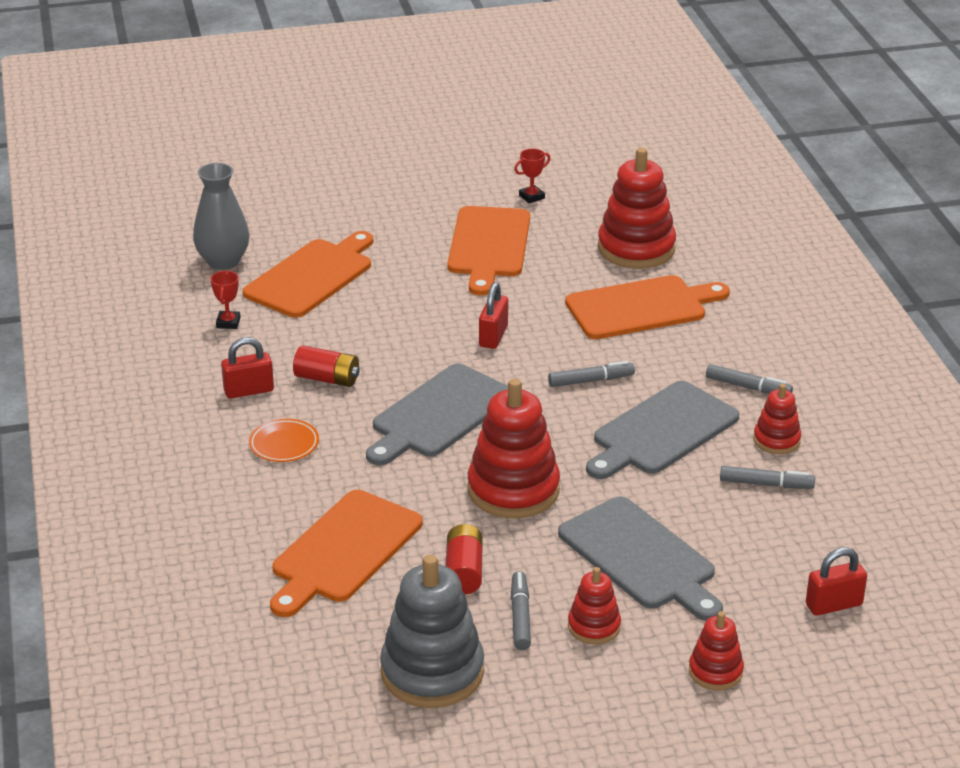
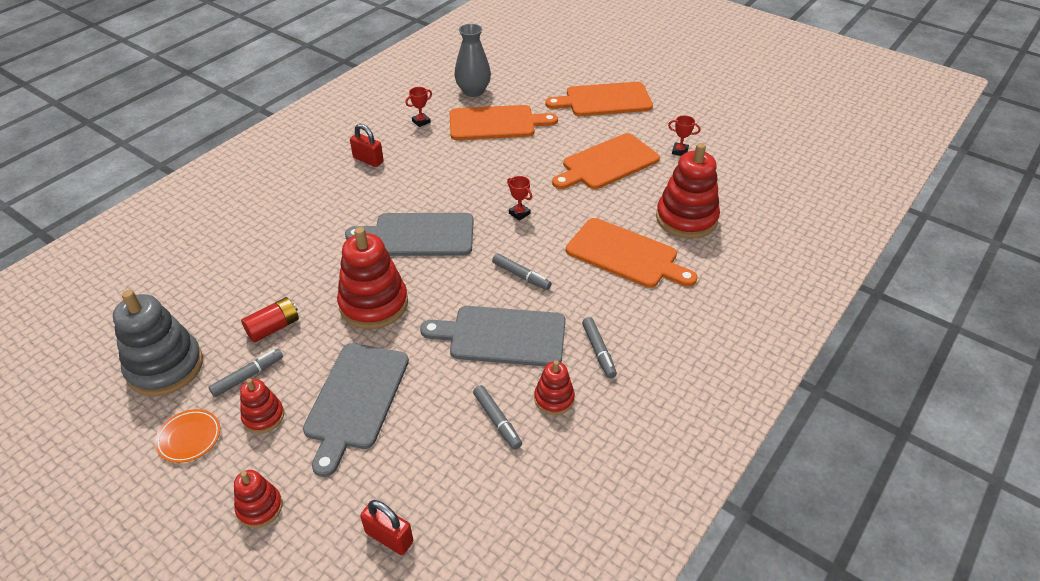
camera: 50 degrees right, 10 degrees up
(284, 444) = (332, 197): orange plate -> orange plate (189, 438)
(327, 379) = (408, 178): red battery -> none
(343, 550) = (254, 270): orange cutting board -> orange cutting board (604, 100)
(493, 336) = (519, 213): red padlock -> red trophy

